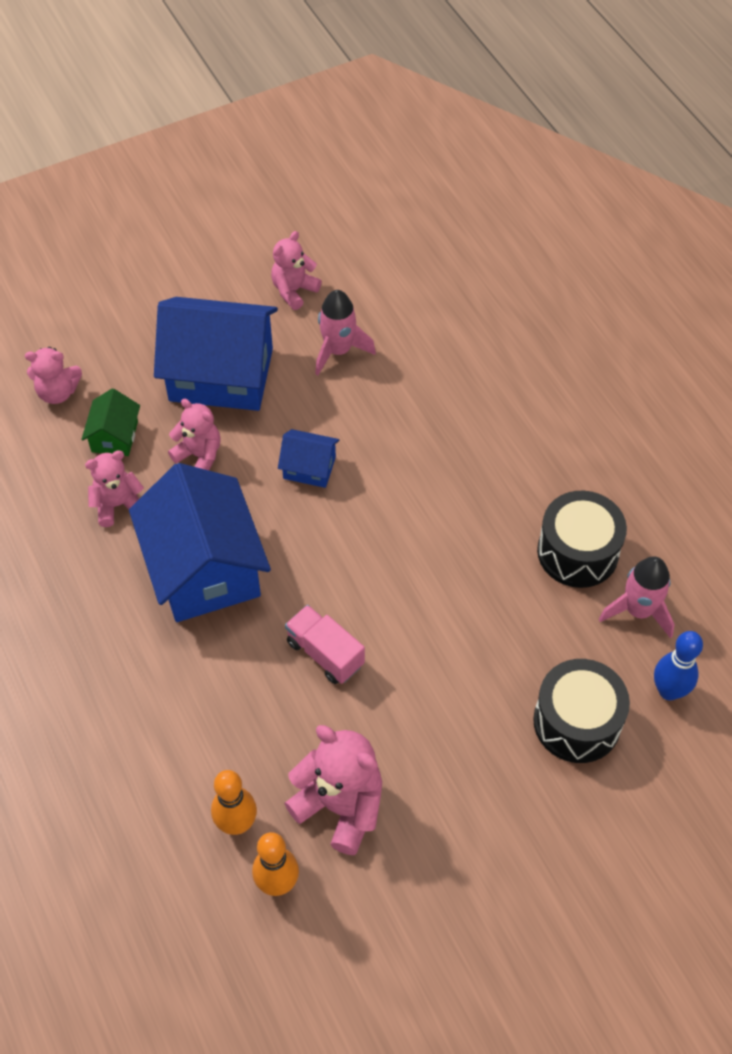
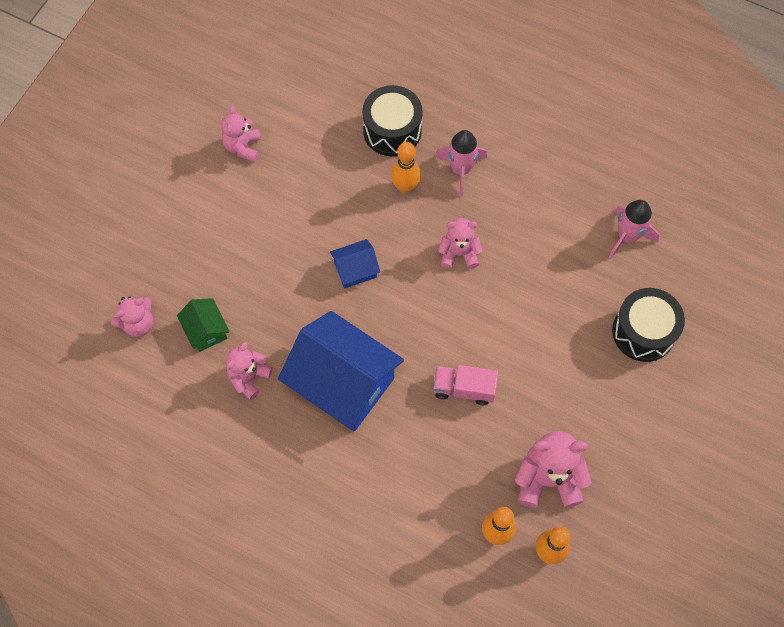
camera: 35 degrees left, 10 degrees up
(199, 455) = (275, 307): pink teddy bear -> pink teddy bear (459, 253)
(221, 374) = (242, 240): blue house -> none
(338, 351) = (308, 173): pink rocket -> pink rocket (461, 169)
(428, 419) = (405, 187): none -> orange bowling pin
(577, 552) = (564, 221): black drum -> black drum (392, 130)
(669, 691) = (680, 277): blue bowling pin -> none

